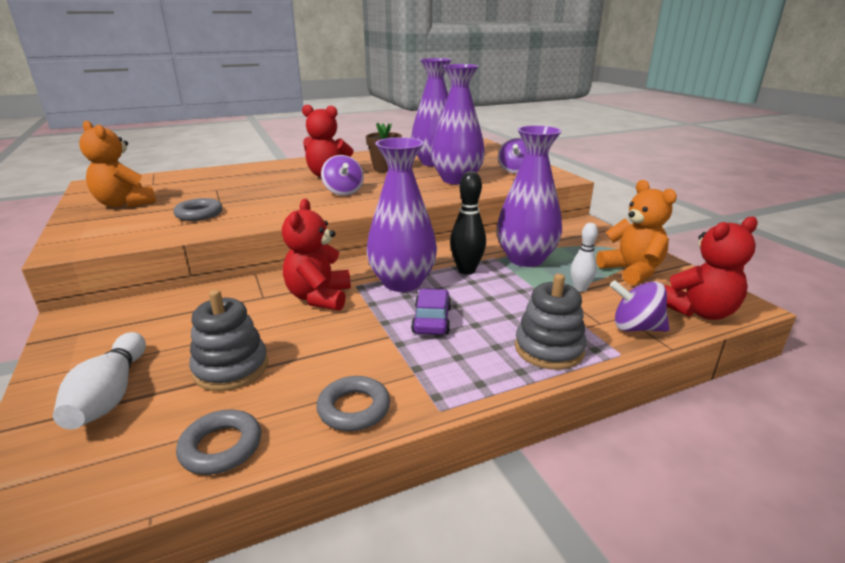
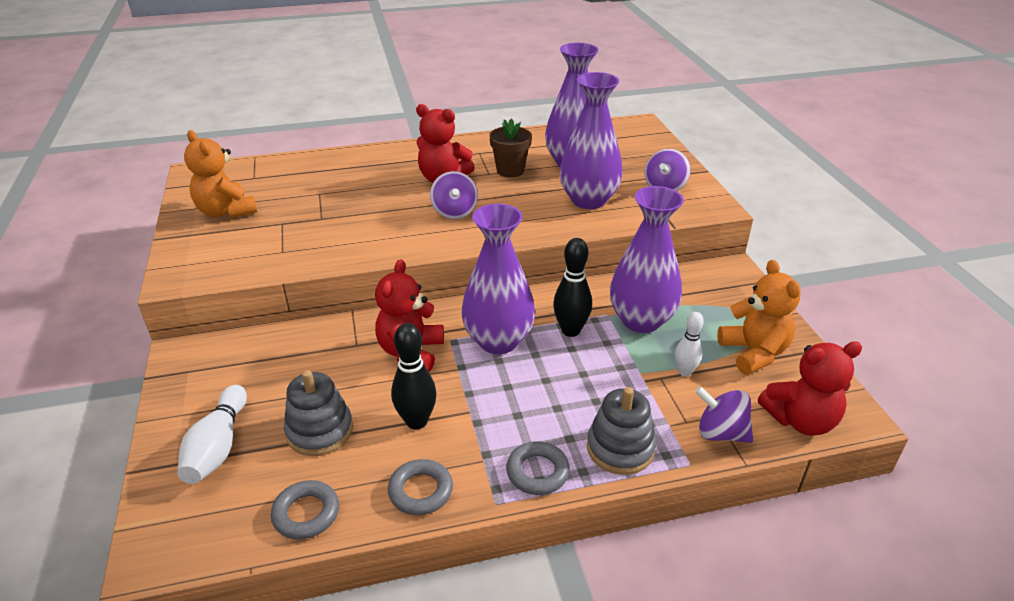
camera: 10 degrees right, 10 degrees up
(199, 214) = (299, 236): grey ring -> grey ring (537, 472)
(336, 349) = (416, 421): none -> black bowling pin
(432, 320) = (515, 396): purple car -> none

